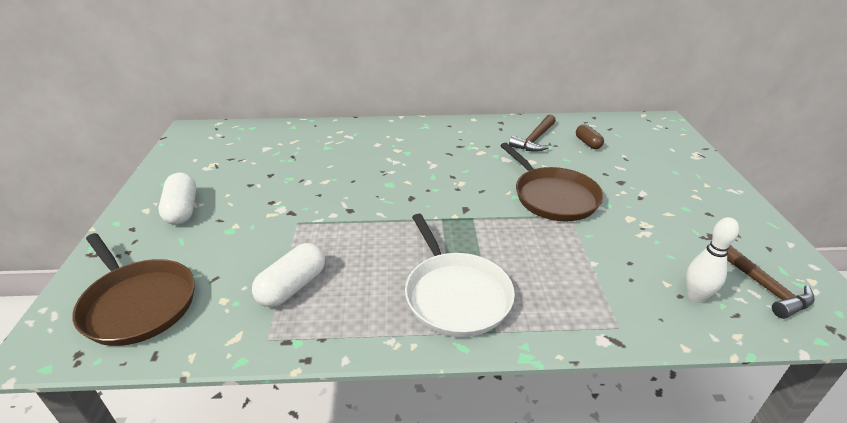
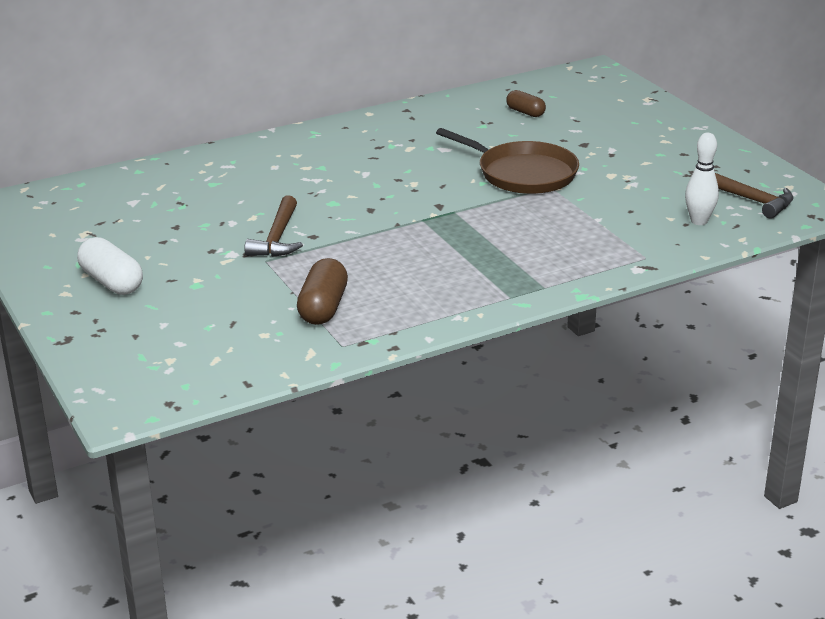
camera: 25 degrees left, 5 degrees down
(138, 303) = (177, 359): brown pan -> none
(292, 287) = (323, 308): white capsule -> brown capsule
(455, 295) = (488, 273): white pan -> none
(534, 140) = (462, 121): brown hammer -> brown hammer (277, 238)

